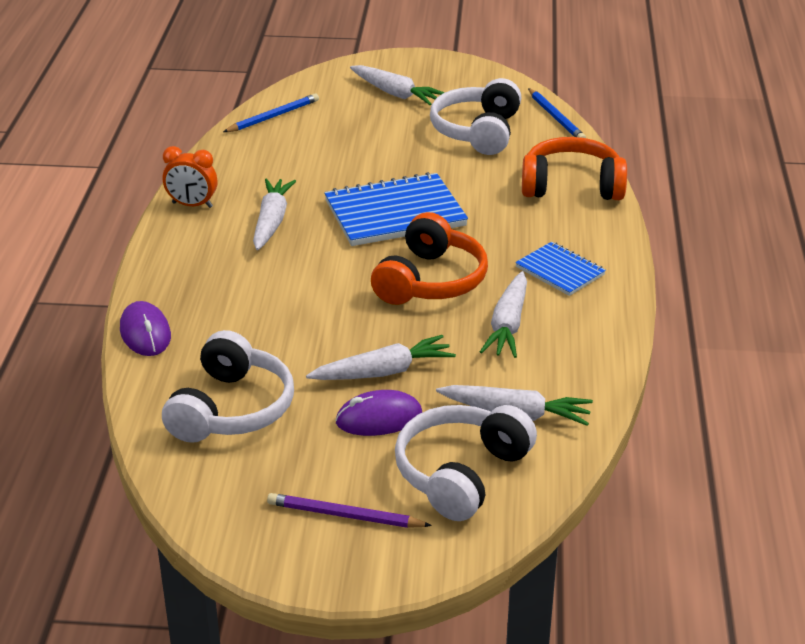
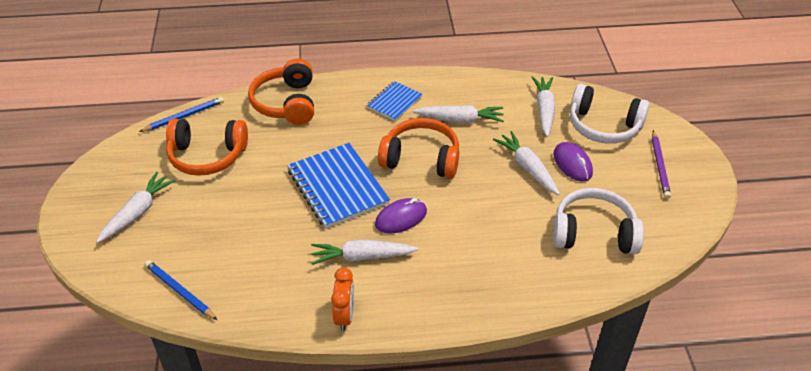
camera: 100 degrees left, 10 degrees up
(145, 333) = (531, 301): purple mouse -> purple mouse (401, 218)
(477, 131) = (207, 156): white headphones -> orange headphones

